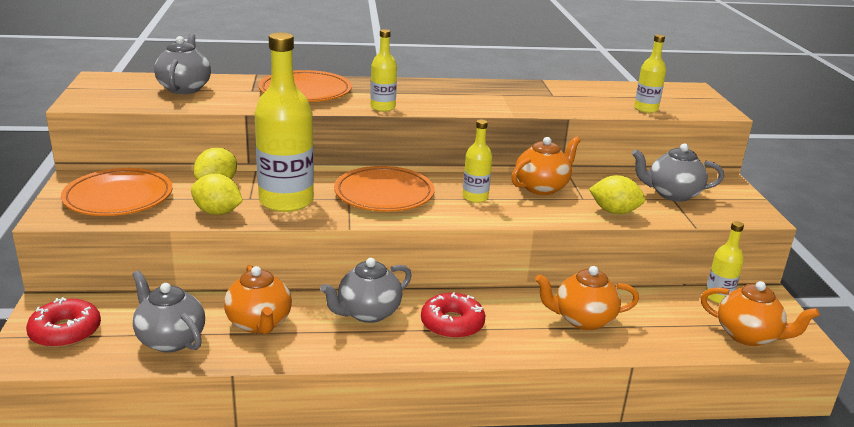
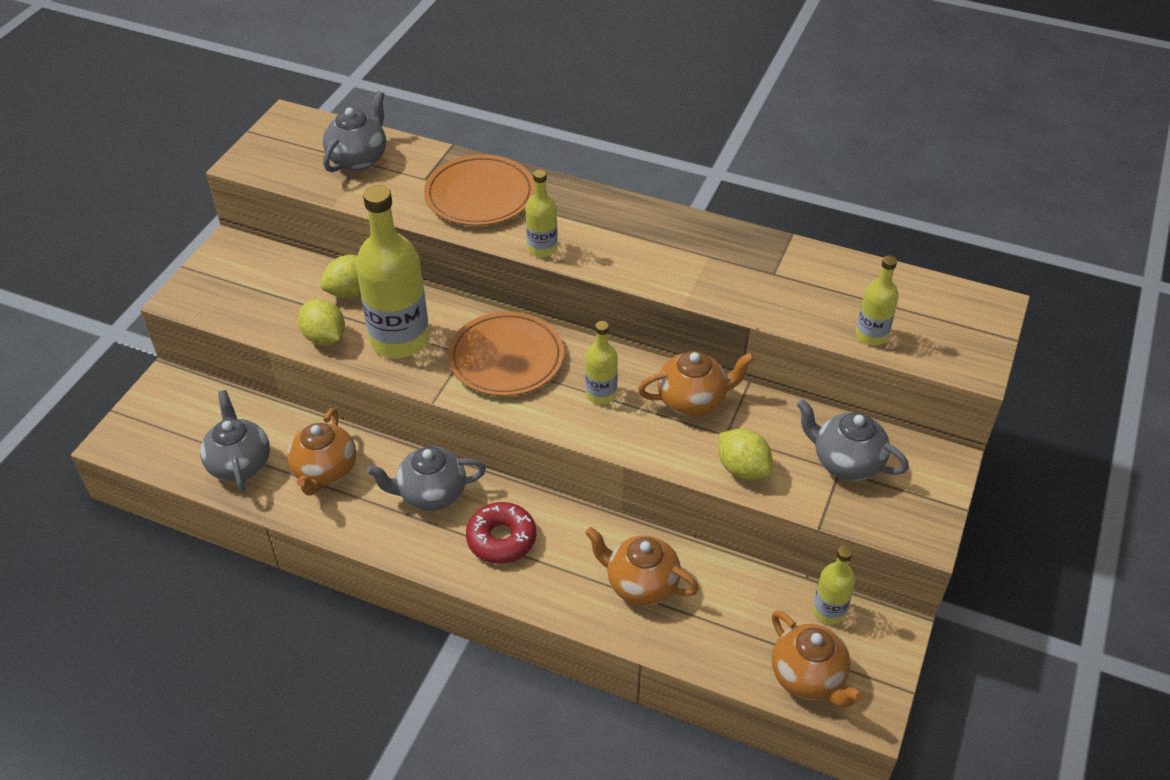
camera: 30 degrees right, 20 degrees up
(65, 332) = (163, 423): red donut -> none
(118, 197) = (250, 286): orange plate -> none

